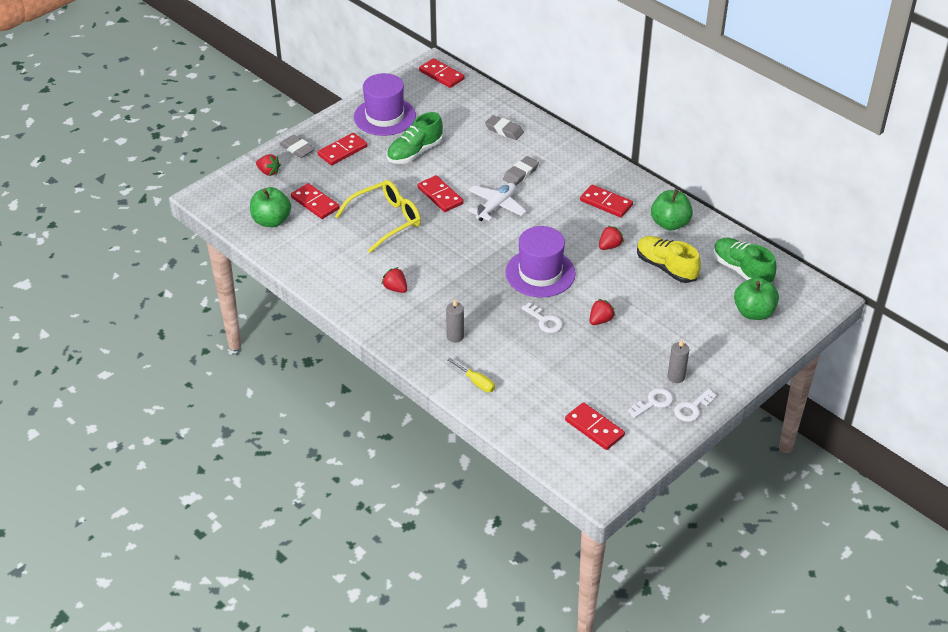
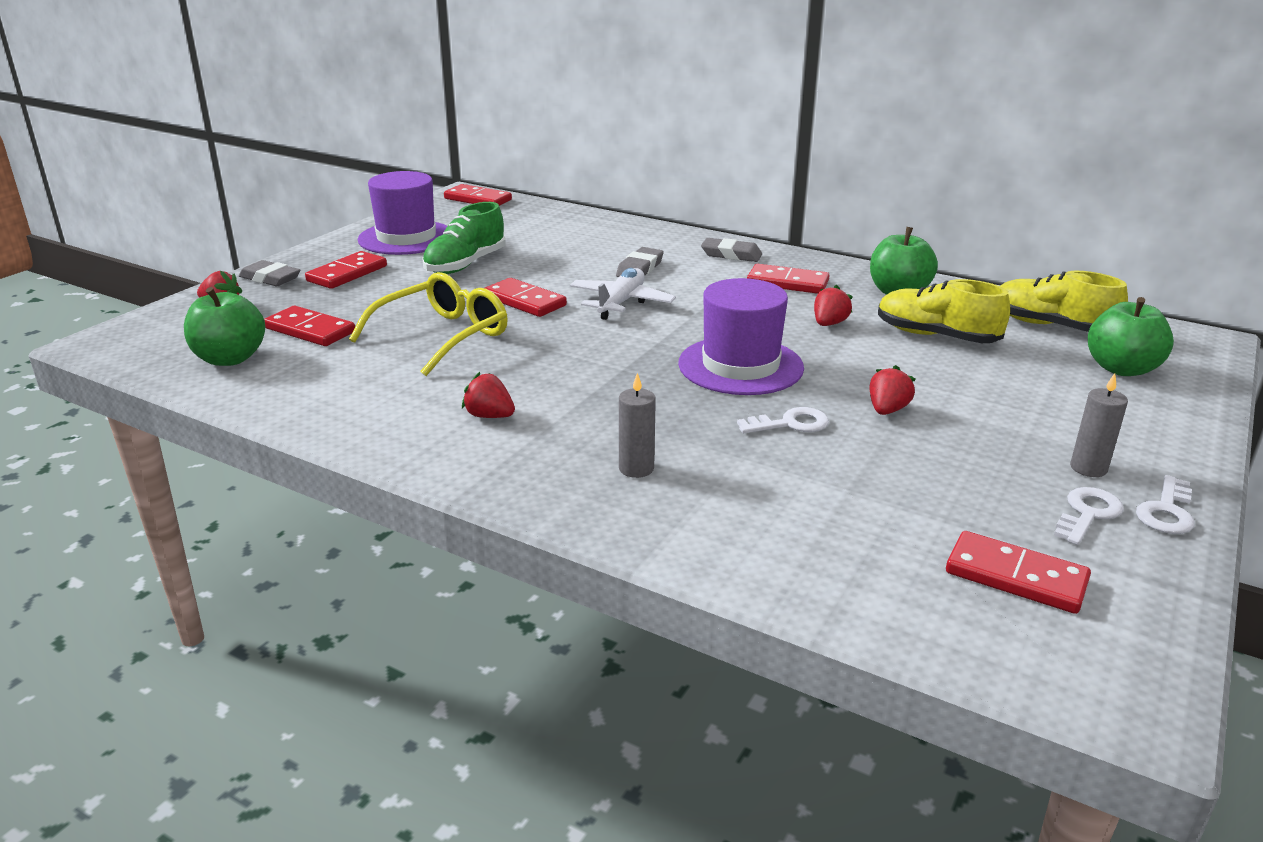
camera: 15 degrees left, 15 degrees down
(476, 382) = (719, 535): yellow screwdriver -> none
(504, 130) = (591, 234): grey eraser -> grey eraser (731, 255)
(544, 321) = (790, 424): white key -> white key turned 45 degrees counterclockwise
(741, 270) = (1051, 326): green shoe -> yellow shoe

